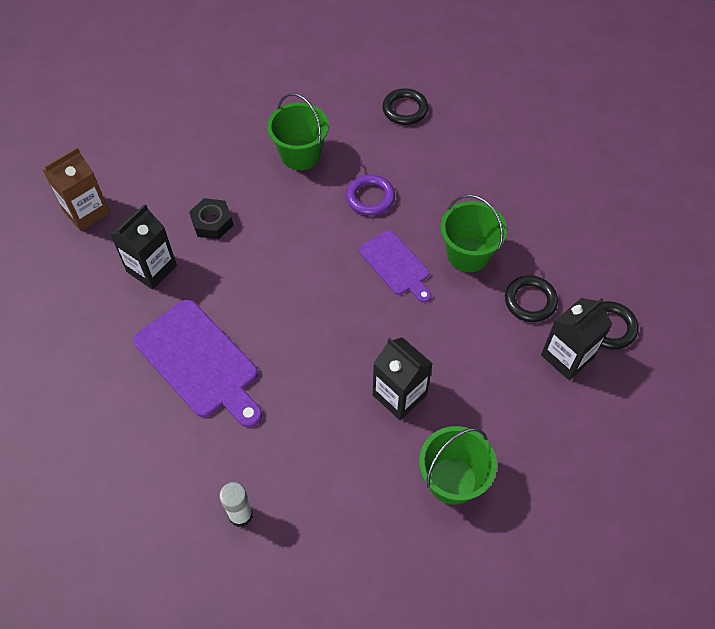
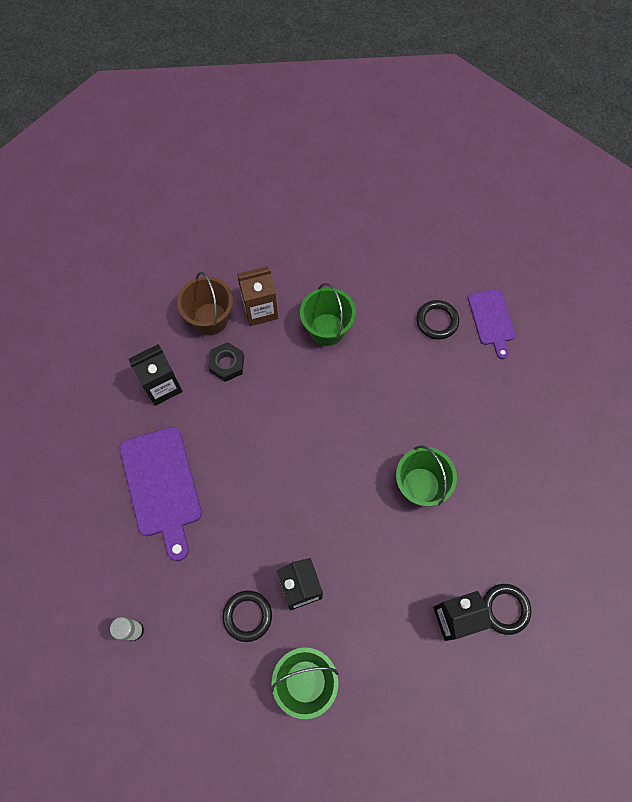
camera: 25 degrees right, 10 degrees up
(86, 211) = (135, 312): brown carton -> brown carton (260, 310)
(172, 188) = (210, 318): none -> brown bucket
(370, 197) = (365, 396): purple ring -> none
(396, 265) = (355, 469): purple cutting board -> purple cutting board (492, 320)
(530, 301) = (450, 553): black ring -> black ring (247, 616)

